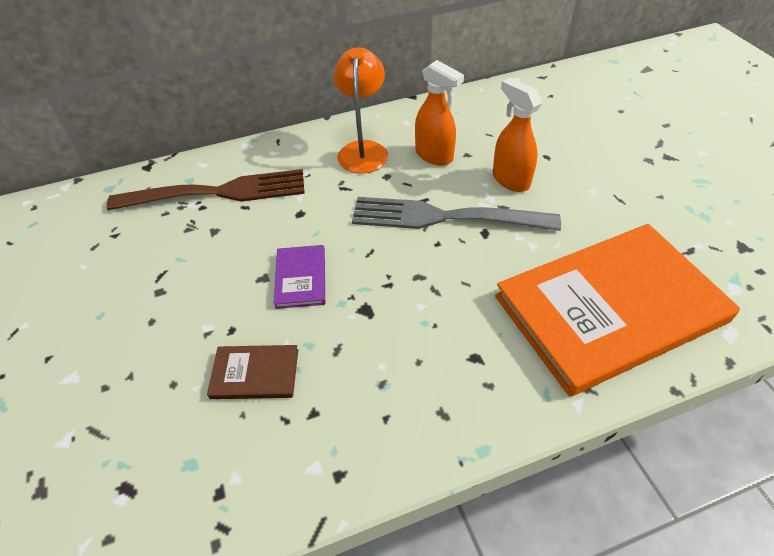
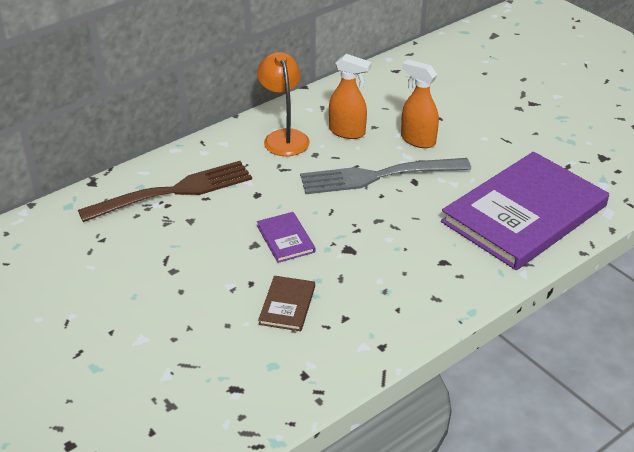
camera: 20 degrees left, 10 degrees down
(255, 374) = (287, 305): brown book -> brown book turned 60 degrees counterclockwise
(609, 309) = (524, 214): orange book -> purple book

